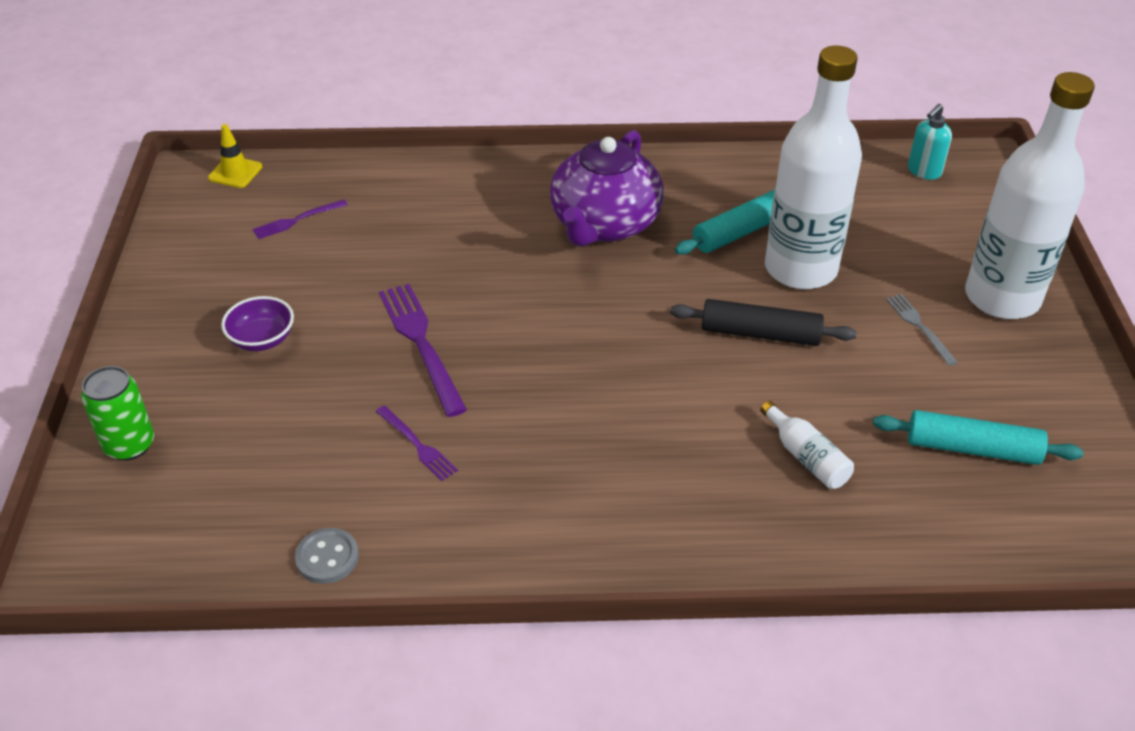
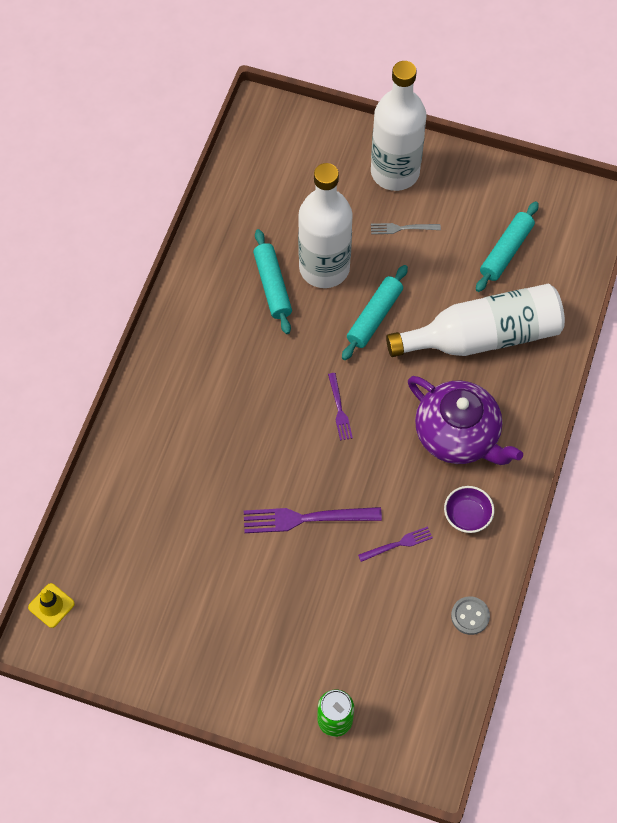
camera: 70 degrees left, 20 degrees up
(262, 339) = (262, 619): purple bowl -> purple bowl (467, 515)
(297, 220) = (135, 571): purple fork -> purple fork (339, 409)
(604, 224) = (229, 366): purple teapot -> purple teapot (458, 435)
(760, 333) = (374, 317): black rolling pin -> turquoise rolling pin
(806, 457) = (482, 336): white bottle -> white bottle, size x2.47
(923, 171) = (256, 150): turquoise soap dispenser -> none

